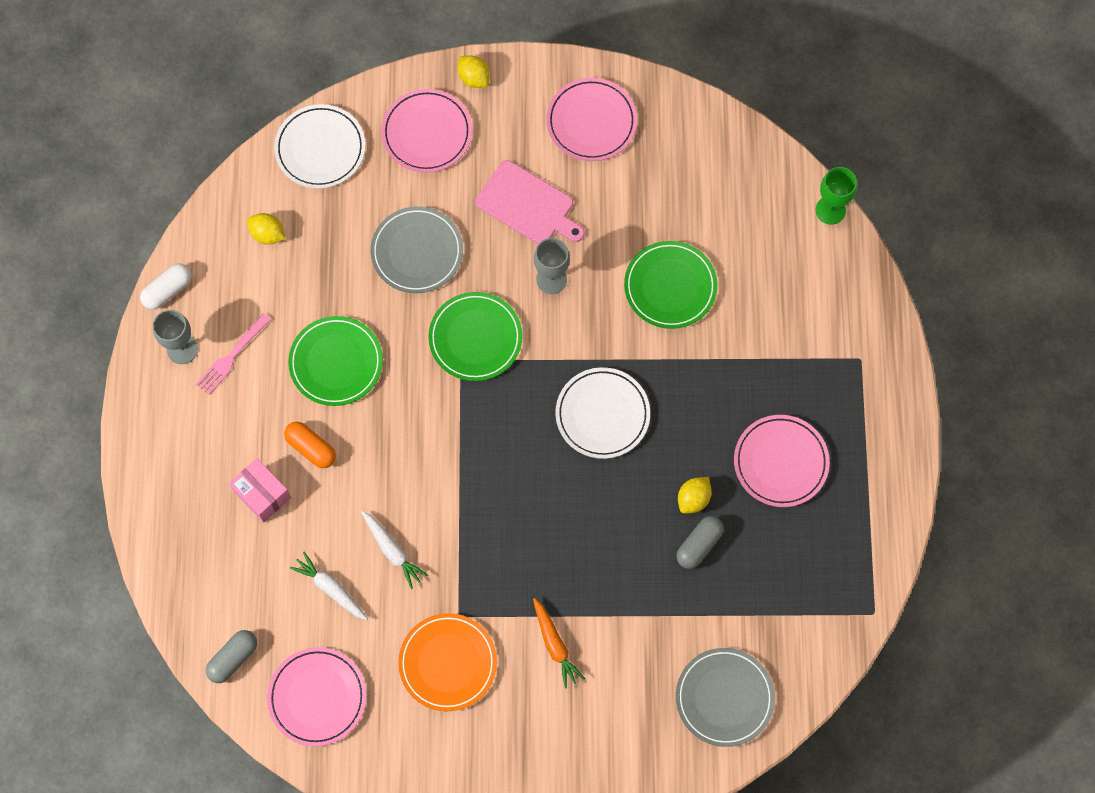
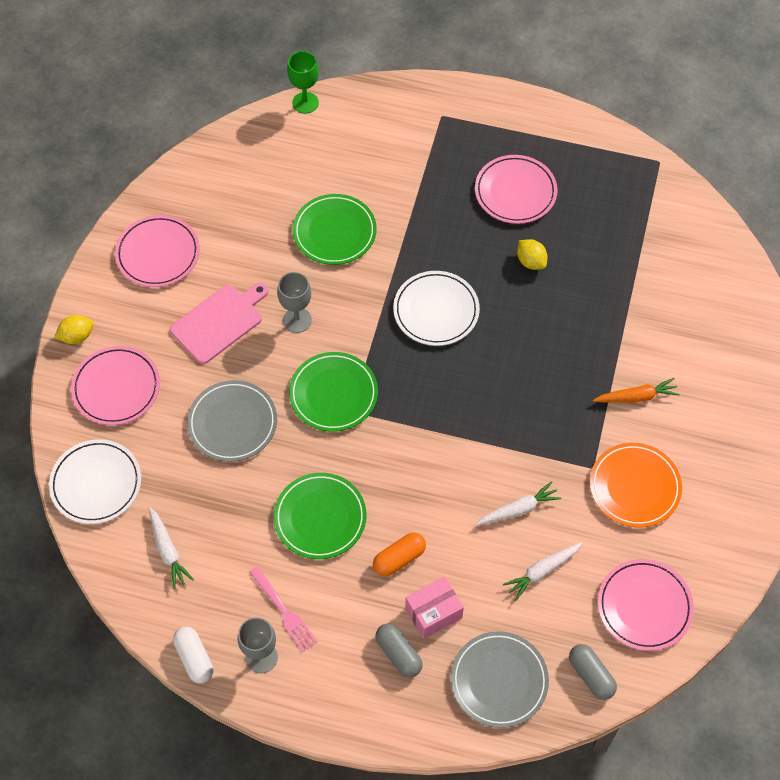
camera: 75 degrees left, 10 degrees down
(267, 234) = (168, 551): yellow lemon -> white carrot
(699, 545) = (572, 267): grey capsule -> grey capsule (398, 654)
(724, 698) = (708, 282): grey plate -> grey plate (499, 680)

